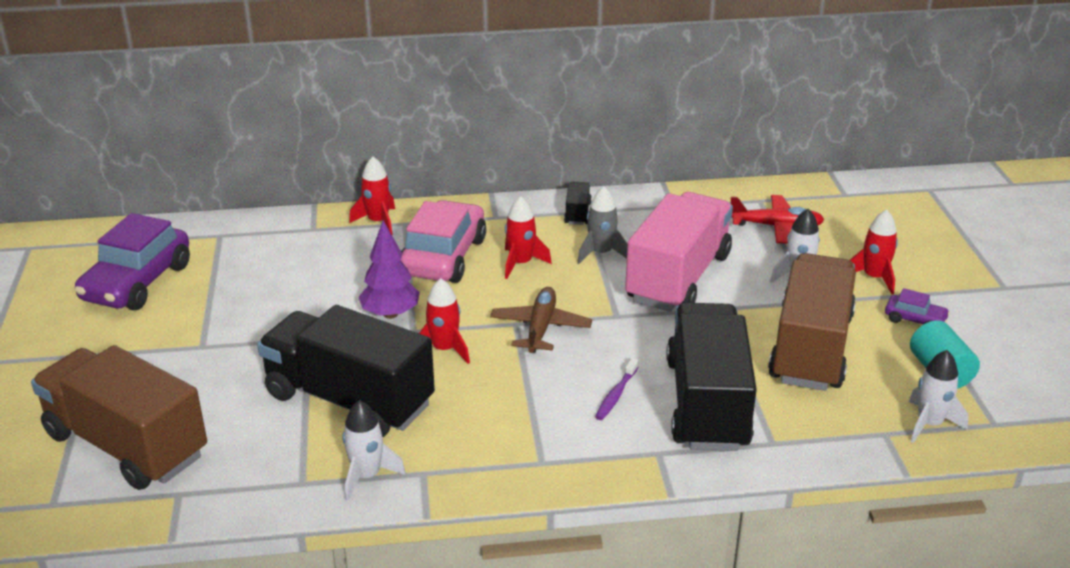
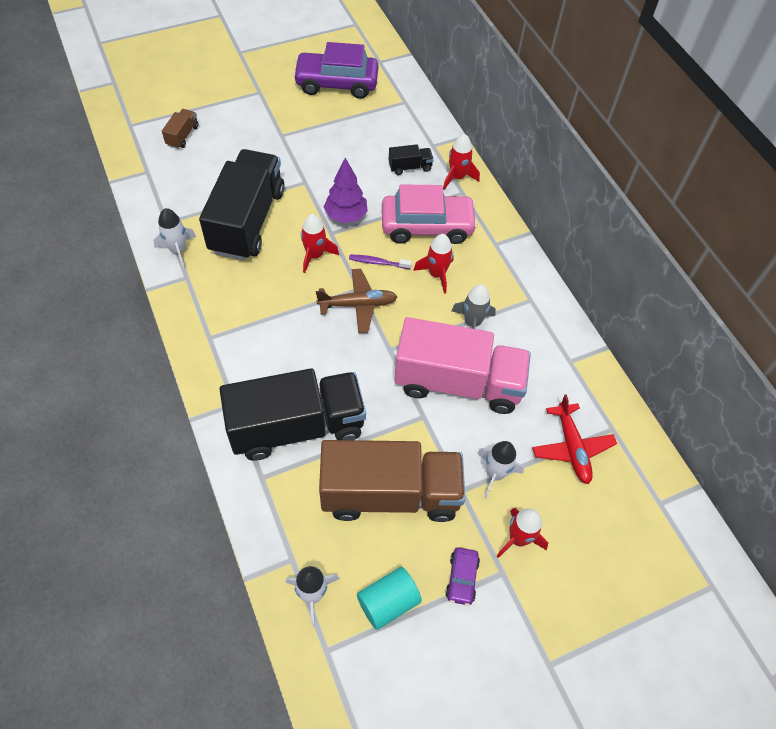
camera: 70 degrees right, 25 degrees up
(126, 445) = (182, 136): brown truck -> brown truck, size x0.40
(577, 213) = (525, 295): black truck -> black truck (410, 167)
(616, 395) = (292, 366): purple toothbrush -> purple toothbrush (378, 262)

